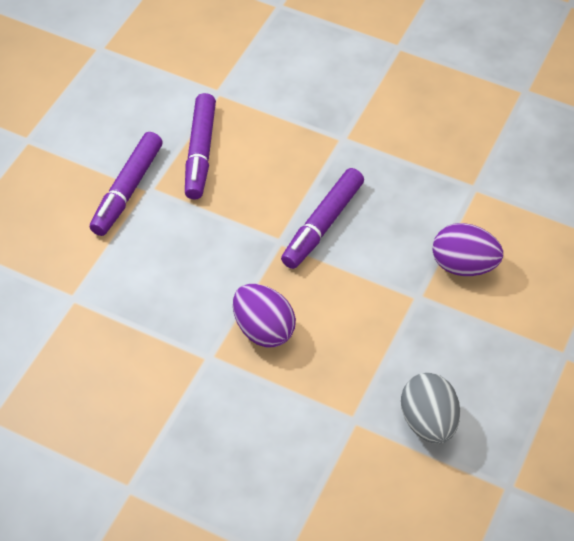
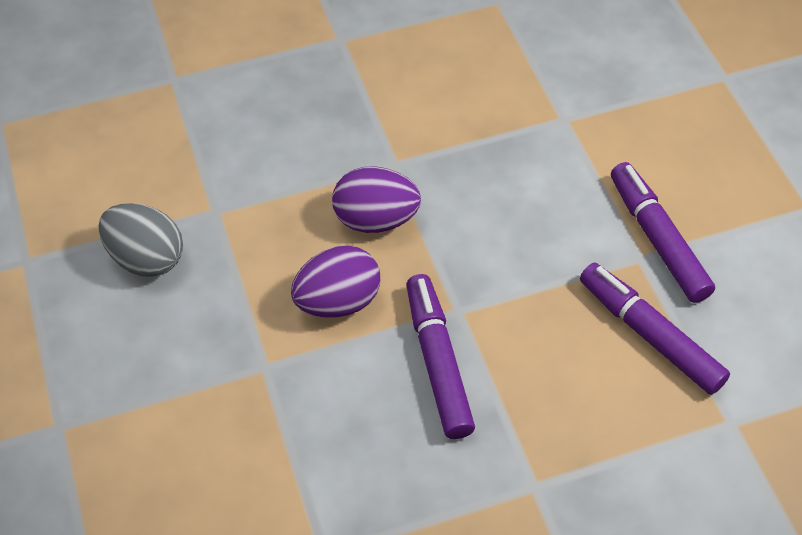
camera: 135 degrees right, 0 degrees up
(463, 265) = (248, 440): purple egg -> purple egg (338, 302)

